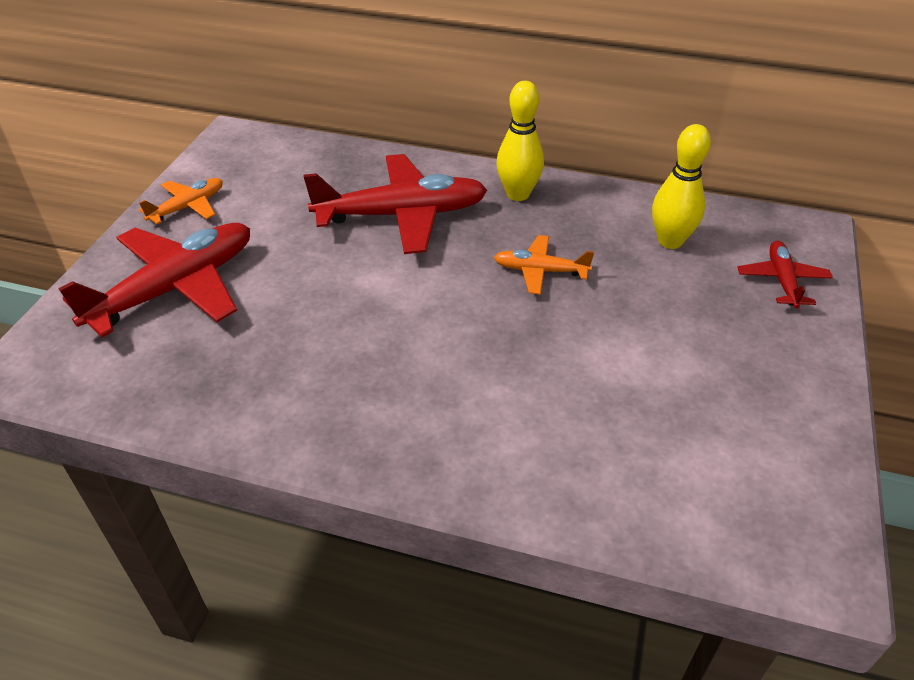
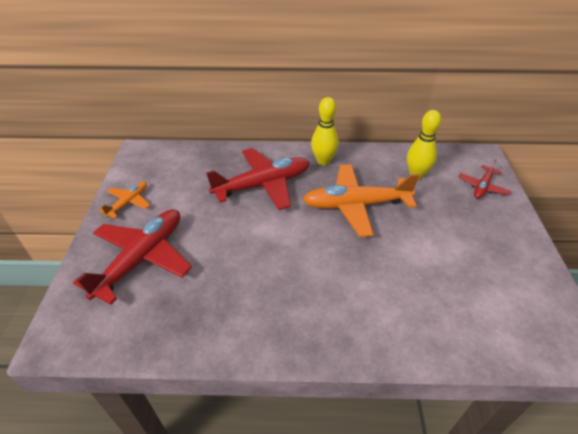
camera: 15 degrees left, 0 degrees up
(540, 271) = (355, 205): orange plane -> orange plane, size x1.96
(782, 280) = (482, 187): red plane -> red plane turned 135 degrees counterclockwise

